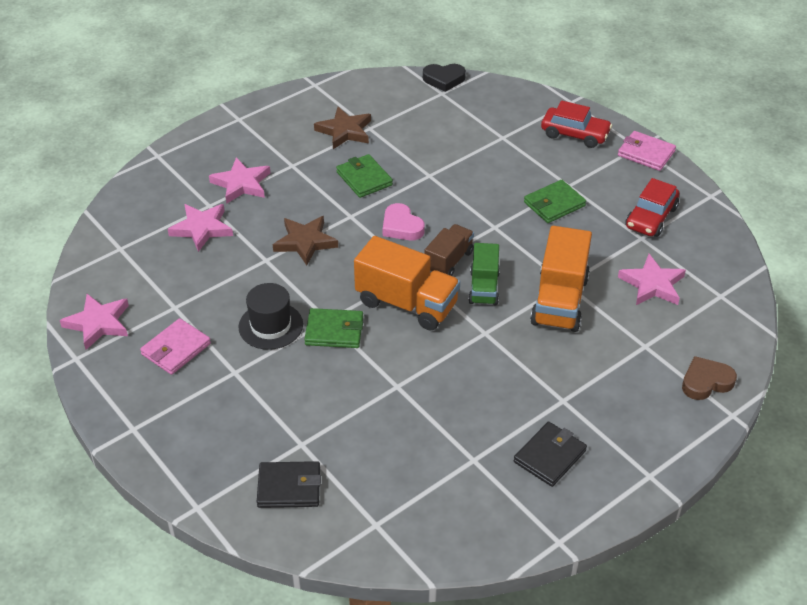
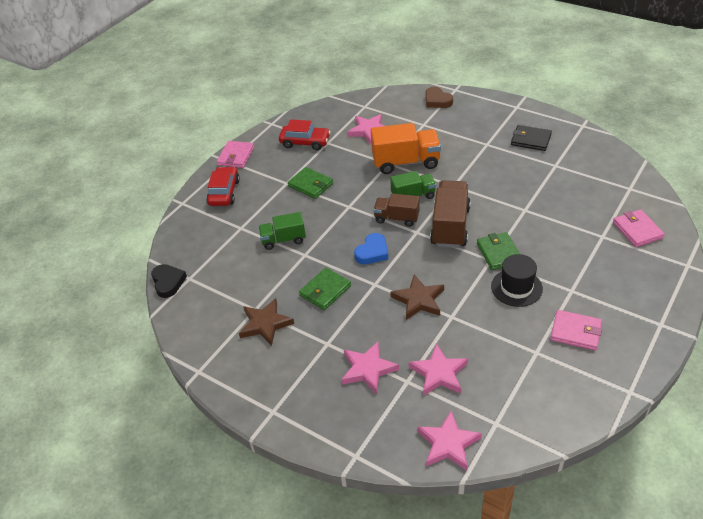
camera: 105 degrees left, 0 degrees up
(98, 323) = (586, 394): pink star -> pink star (448, 444)
(289, 487) = (637, 230): black wallet -> pink wallet
(401, 226) = (372, 252): pink heart -> blue heart
(407, 303) = (450, 226): orange truck -> brown truck
(463, 164) = (283, 240): none -> green truck

